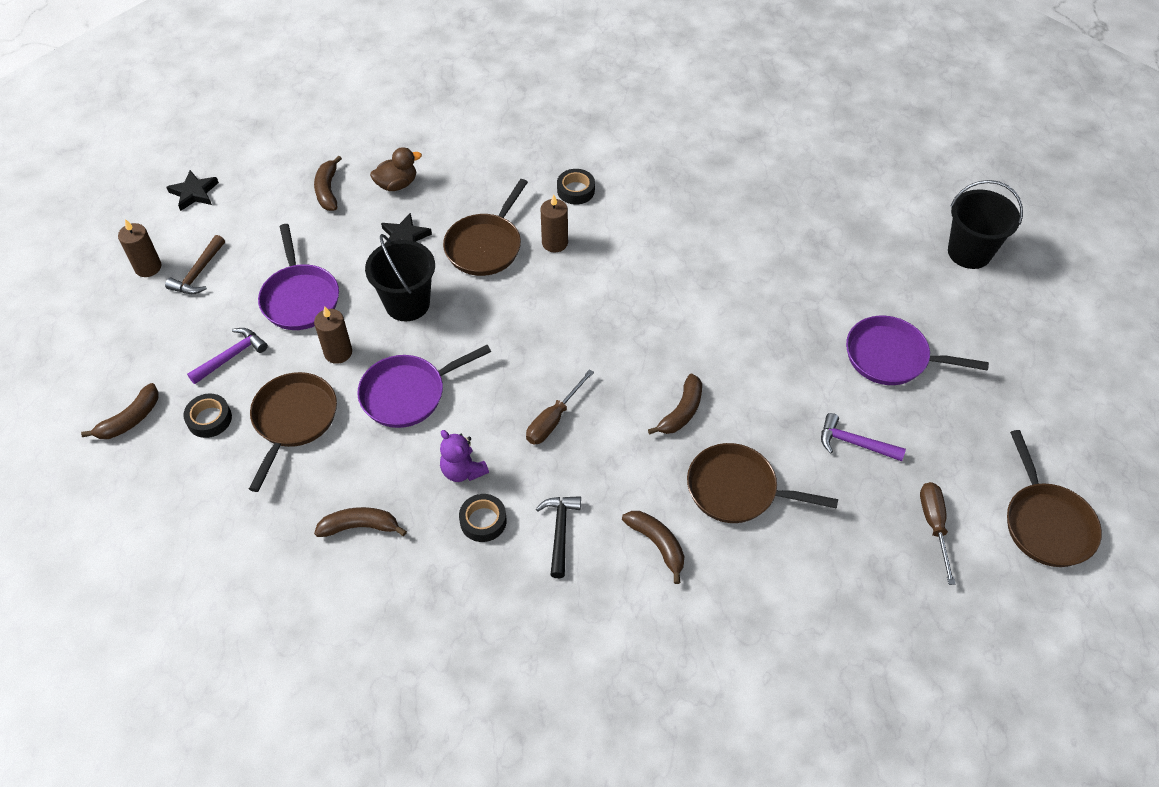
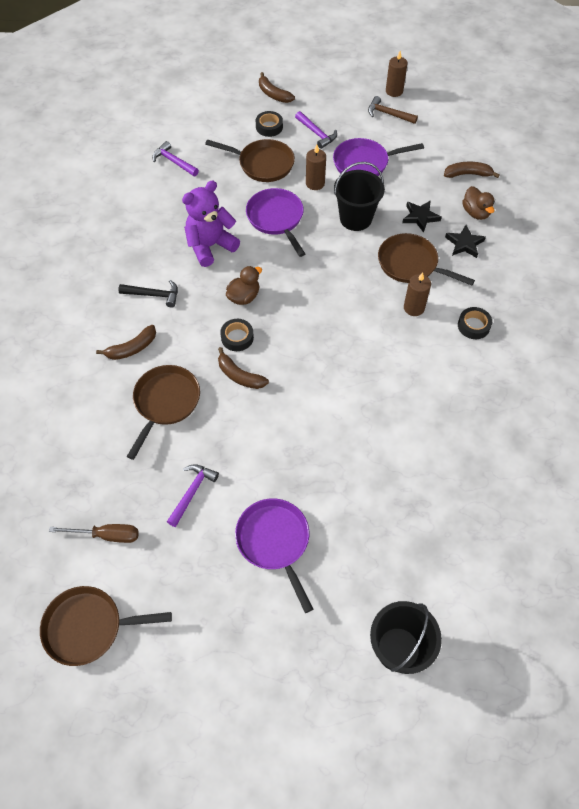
camera: 95 degrees right, 5 degrees up
(194, 193) = (462, 107): black star -> black star (464, 244)
(279, 546) = (173, 162): none -> purple hammer
(360, 527) = (179, 196): brown banana -> none
(463, 471) = (210, 246): purple teddy bear -> purple teddy bear, size x1.66
(483, 521) = (170, 255): black tape -> black tape (237, 337)
(553, 419) = (244, 297): brown screwdriver -> brown duck
(892, 357) = (275, 542): purple pan -> purple pan turned 45 degrees counterclockwise

